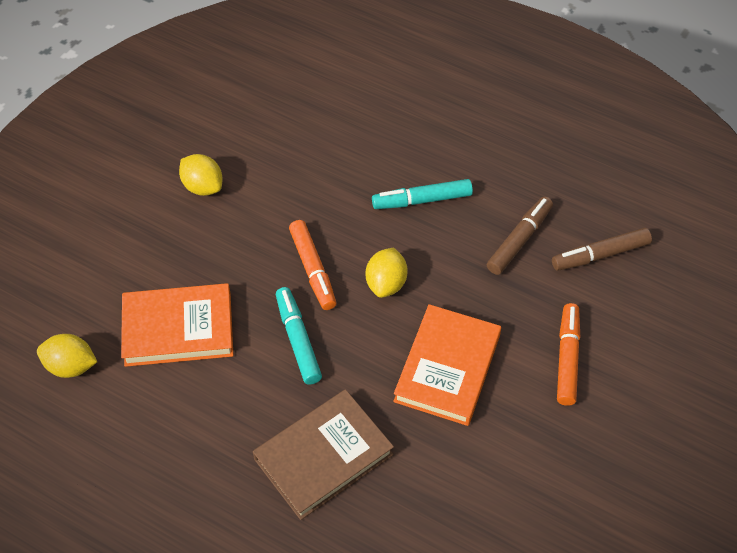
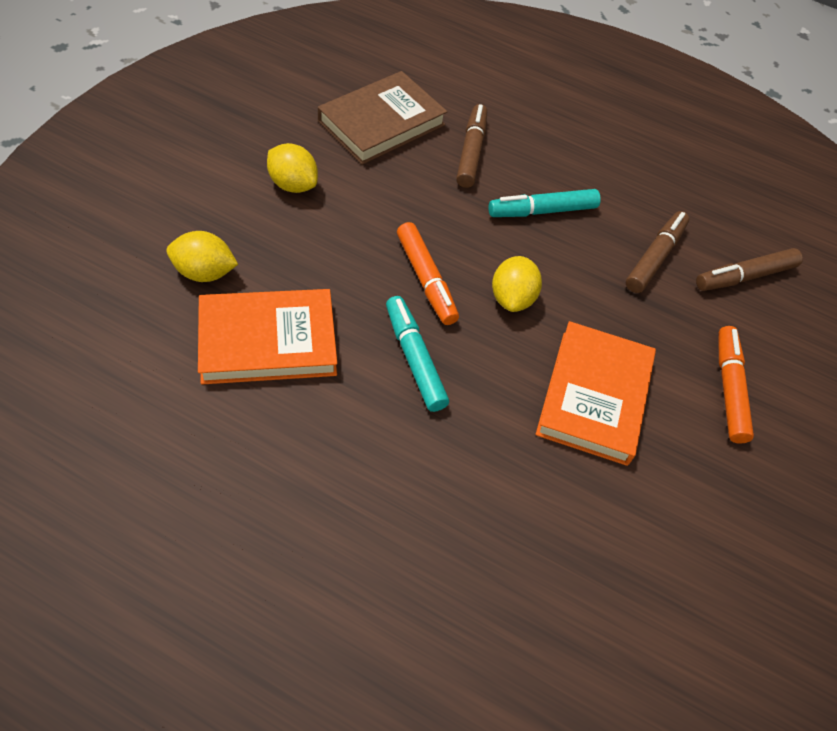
camera: 10 degrees left, 0 degrees up
(71, 366) = (132, 382): yellow lemon -> yellow lemon (204, 273)
(323, 457) = (457, 502): brown book -> brown book (382, 123)
(363, 146) = (471, 152): none -> brown marker

